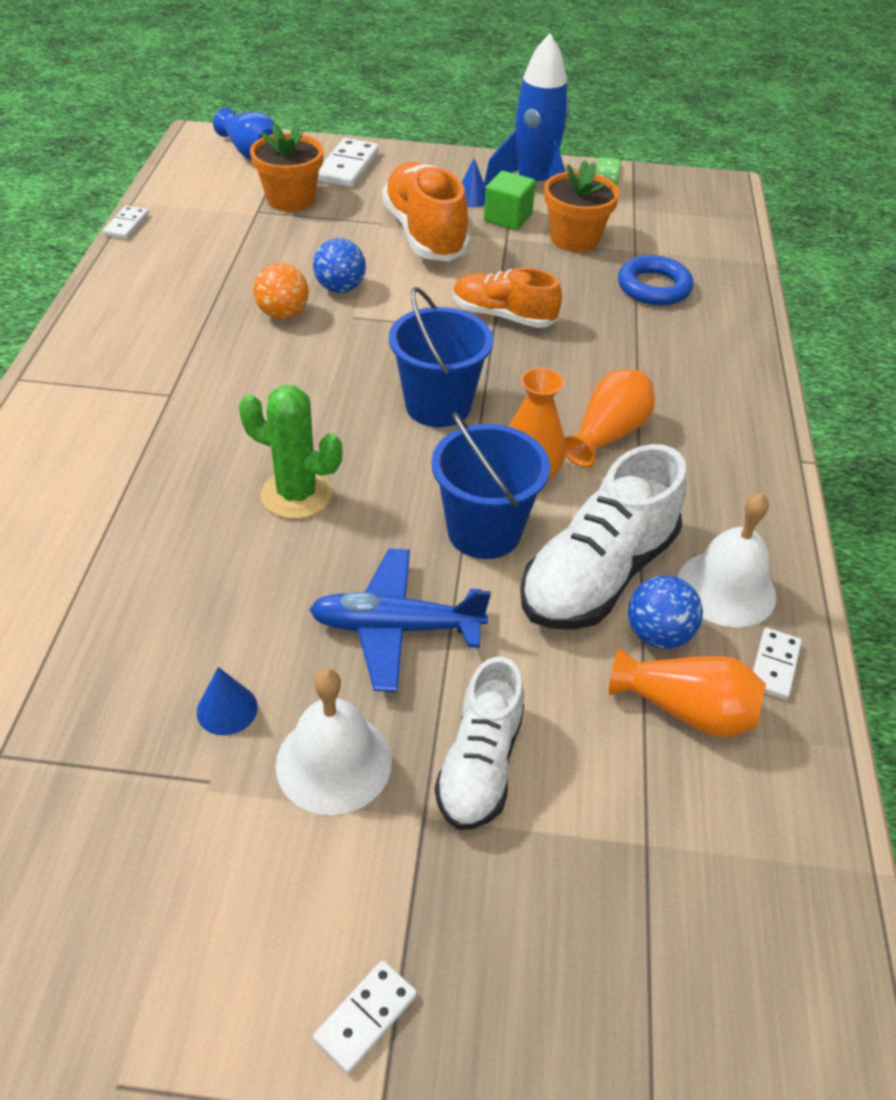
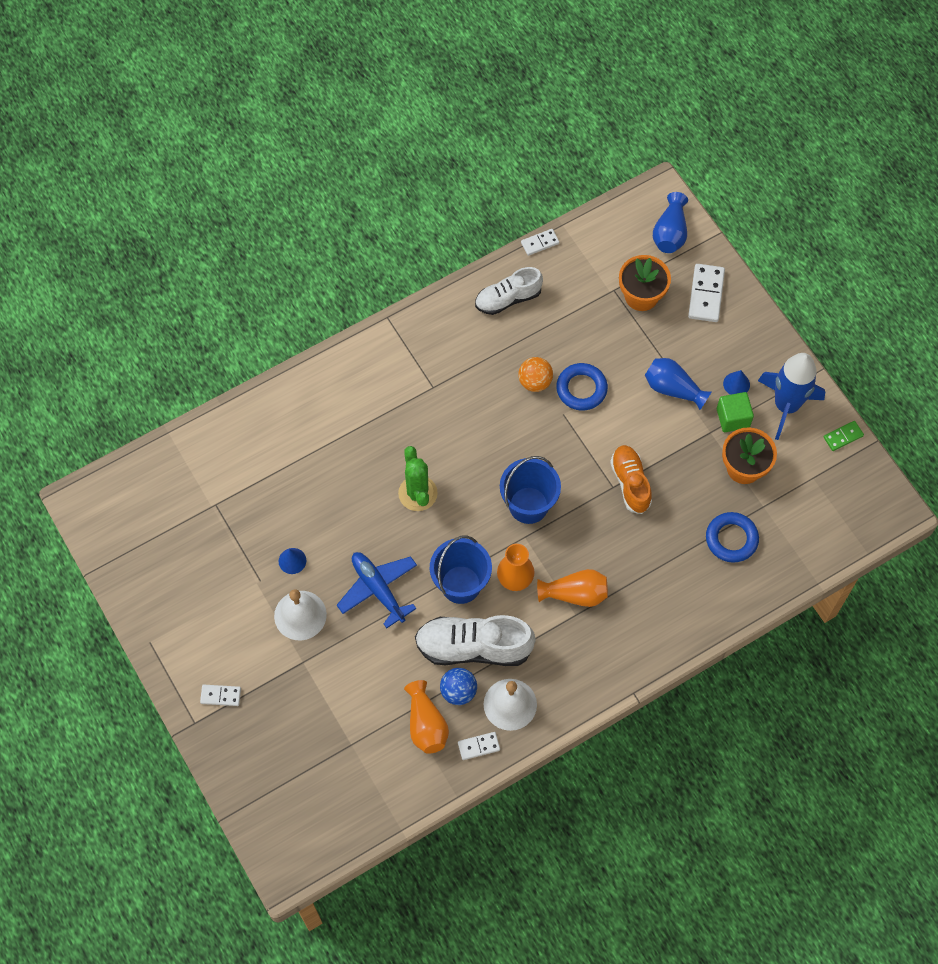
camera: 55 degrees right, 20 degrees up
(340, 288) = (581, 389): blue ball -> blue ring
(347, 167) = (706, 294): white domino -> white domino turned 60 degrees counterclockwise
(425, 234) = (673, 389): orange shoe -> blue vase
(480, 764) = (339, 665): white shoe -> white shoe (508, 299)

